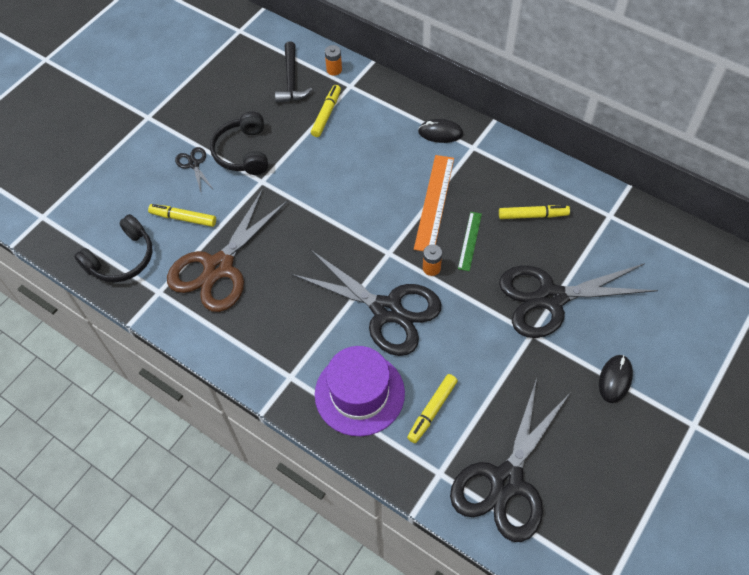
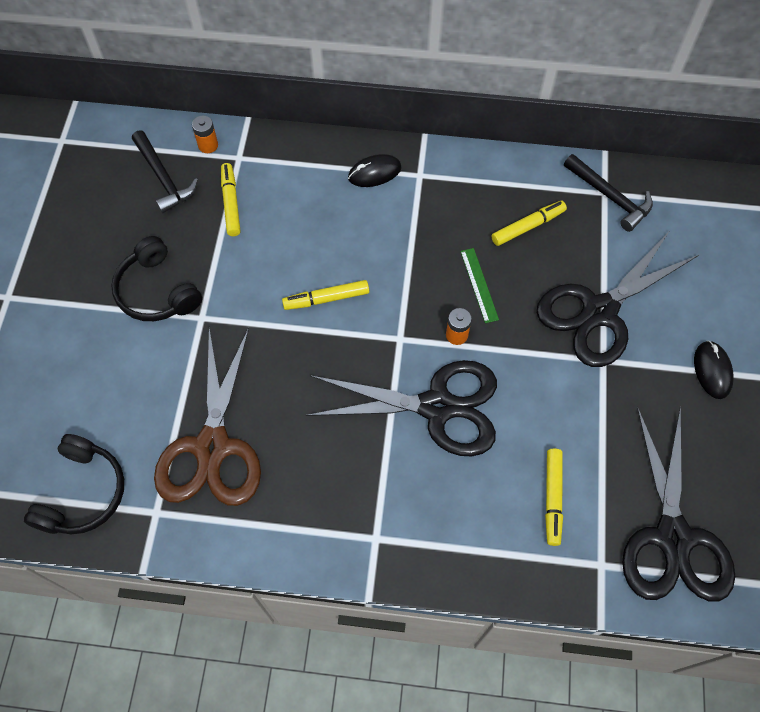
camera: 30 degrees left, 5 degrees up
(183, 218) = (131, 406): yellow marker -> yellow marker (326, 299)
(193, 164) = (103, 332): black scissors -> none
(359, 393) = (464, 518): purple hat -> none
(434, 202) = (415, 257): orange ruler -> none
(612, 220) = (610, 197): none -> black hammer

